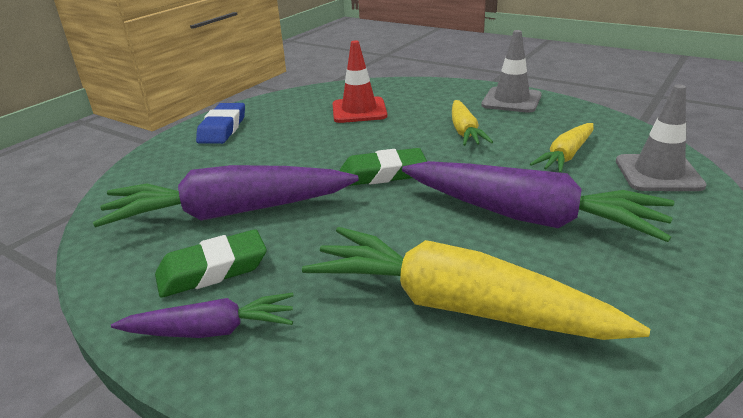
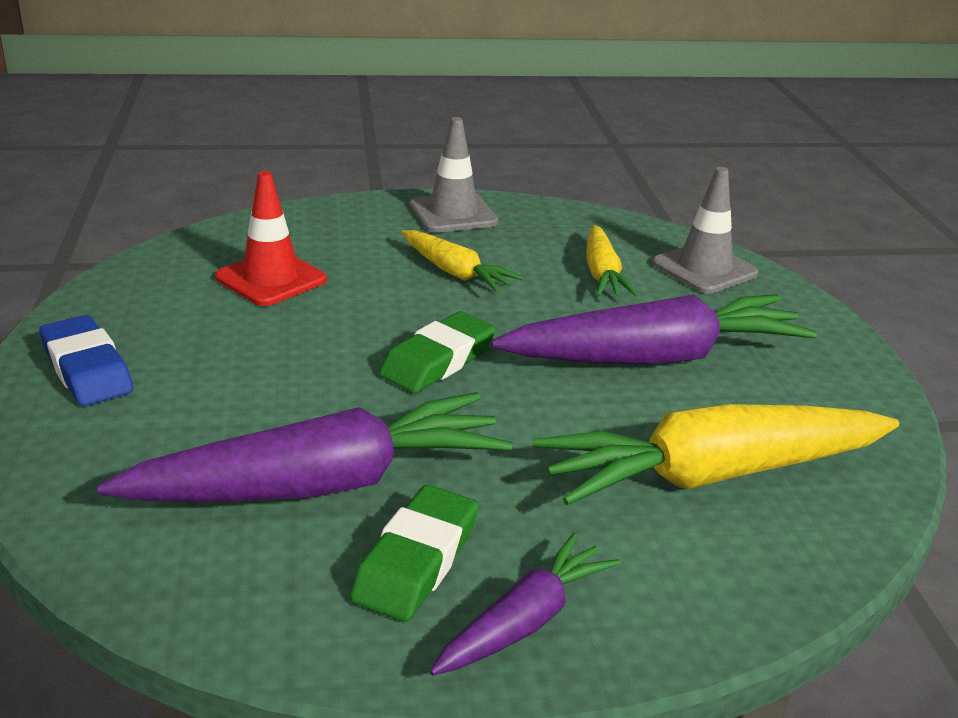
camera: 45 degrees left, 0 degrees up
(231, 213) = (319, 484): purple carrot -> purple carrot turned 150 degrees counterclockwise

